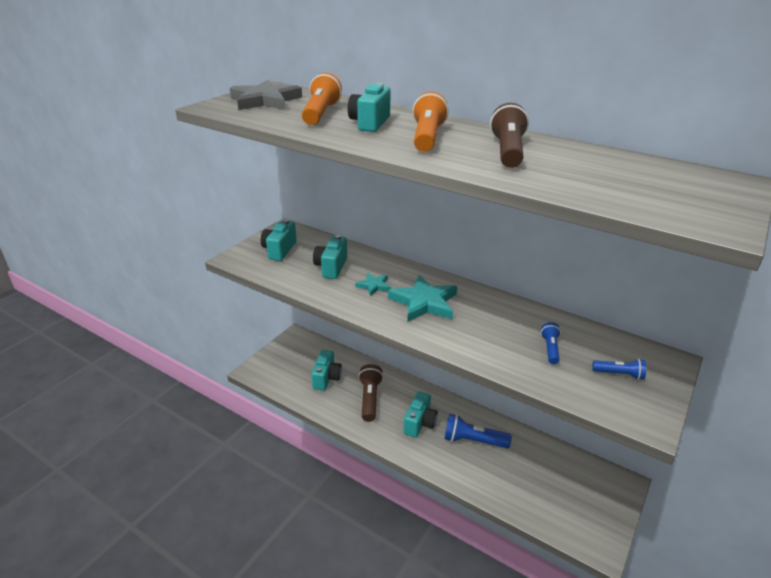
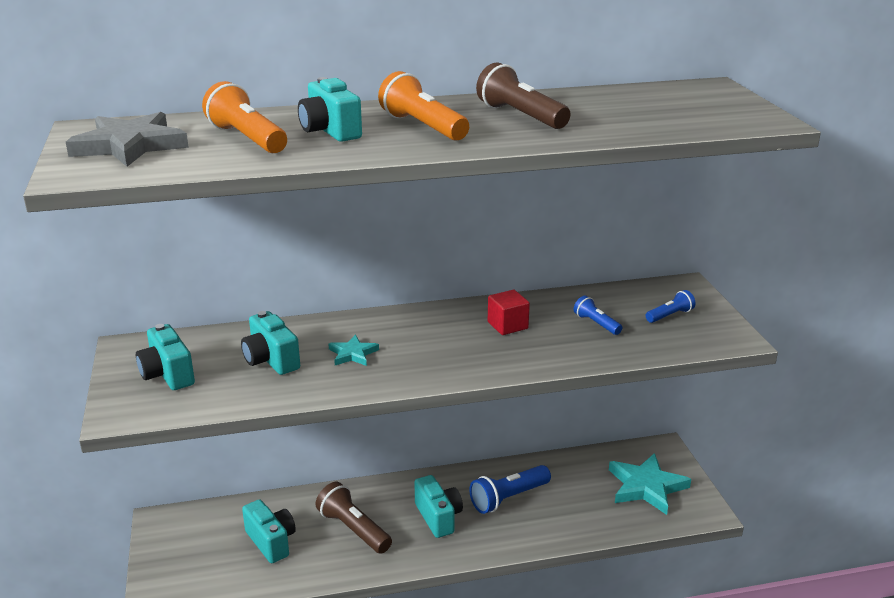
camera: 45 degrees left, 5 degrees down
(424, 302) = (431, 343): turquoise star -> turquoise star (646, 487)
(487, 317) = (507, 325): none -> red cube

